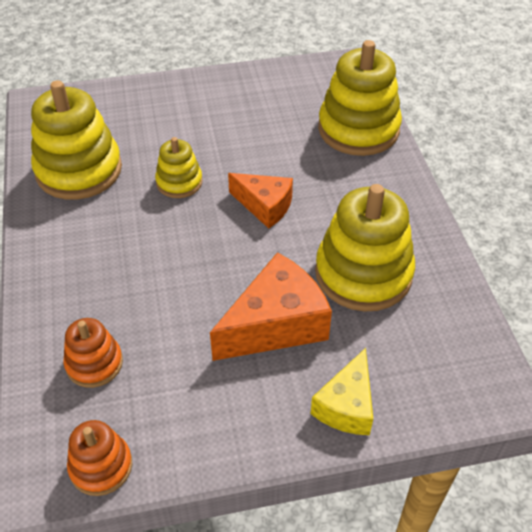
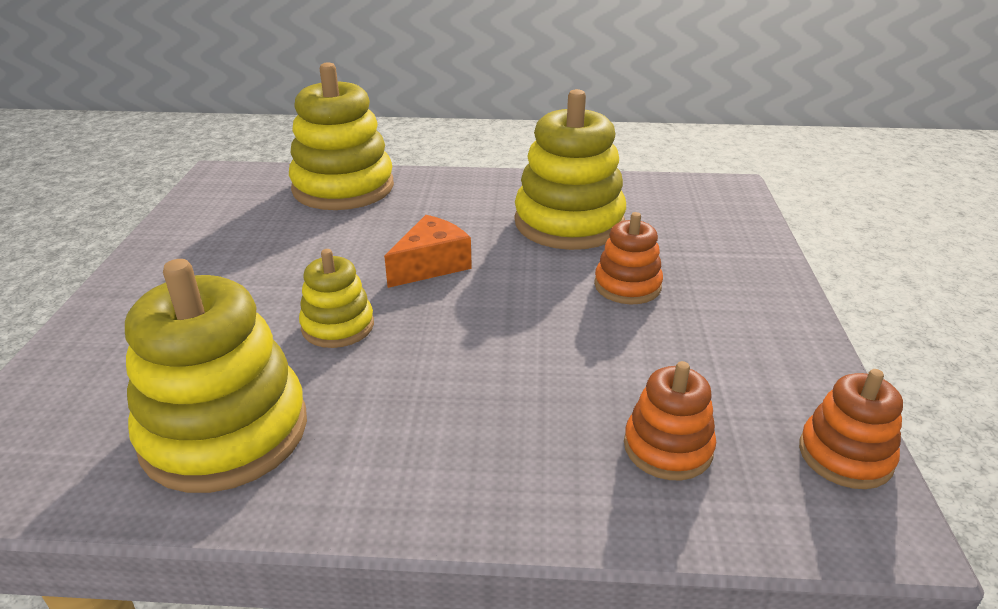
camera: 75 degrees left, 15 degrees down
(276, 324) = (627, 286): orange cheese -> orange stacking toy
(346, 406) = (743, 261): yellow cheese -> none

